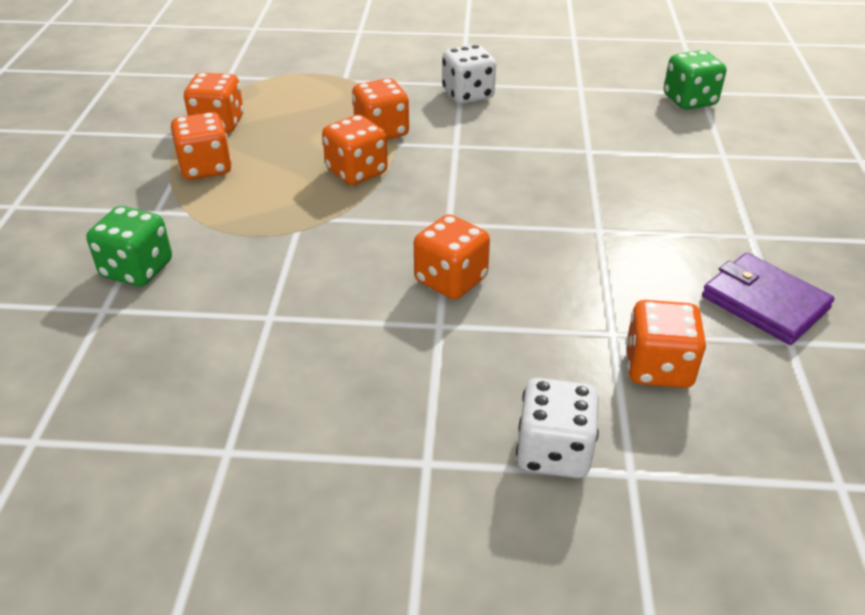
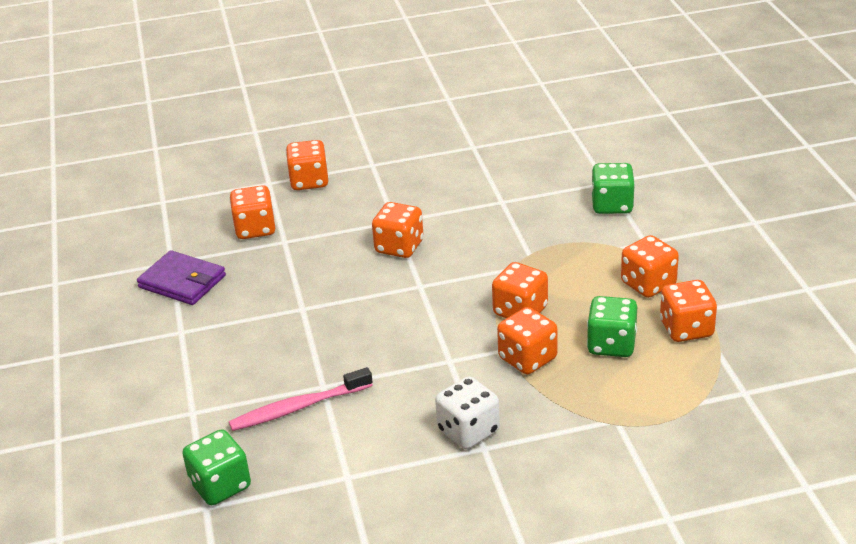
camera: 165 degrees right, 5 degrees down
(297, 126) = (611, 345): none -> green dice
(553, 452) = (309, 181): white dice -> orange dice
(616, 138) = (298, 408): none -> pink toothbrush

